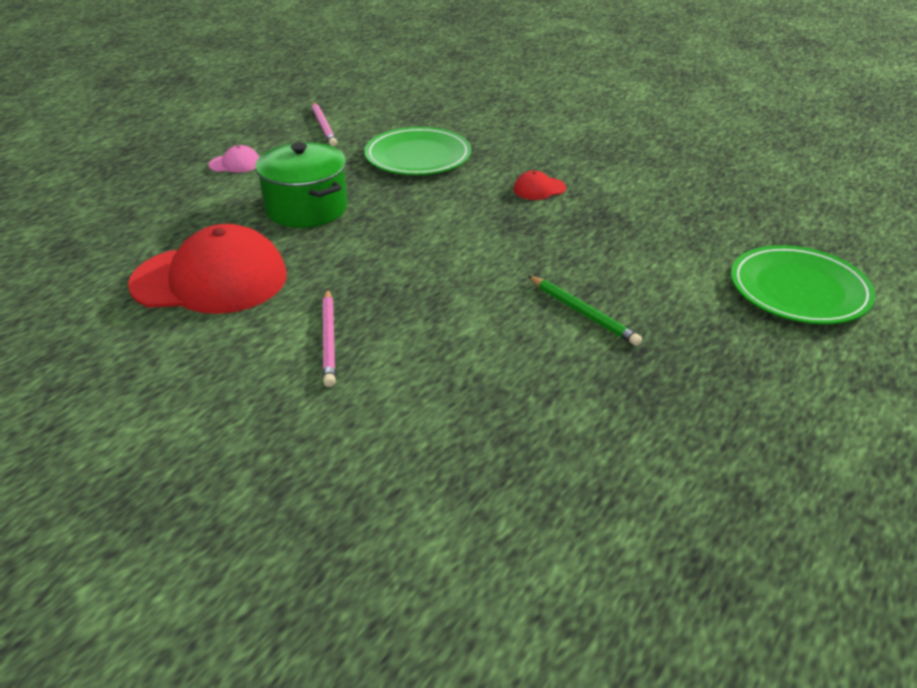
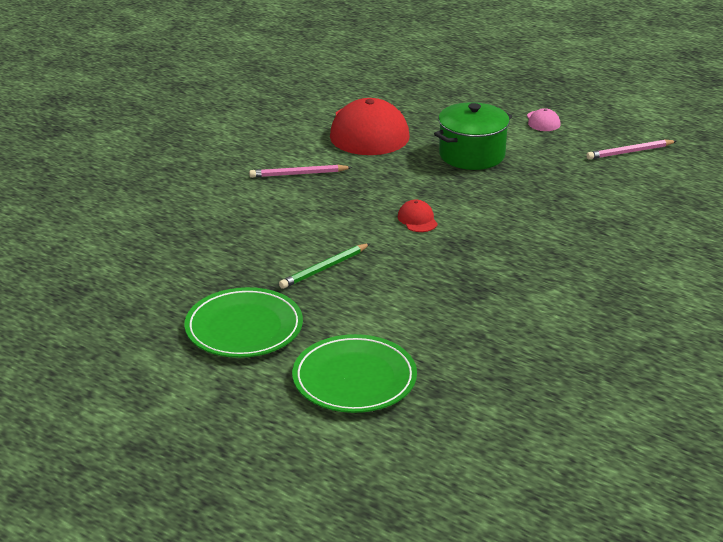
camera: 90 degrees right, 5 degrees down
(418, 157) = (577, 198): green plate -> green plate (244, 328)
(539, 189) = (525, 258): red cap -> red cap (417, 219)

